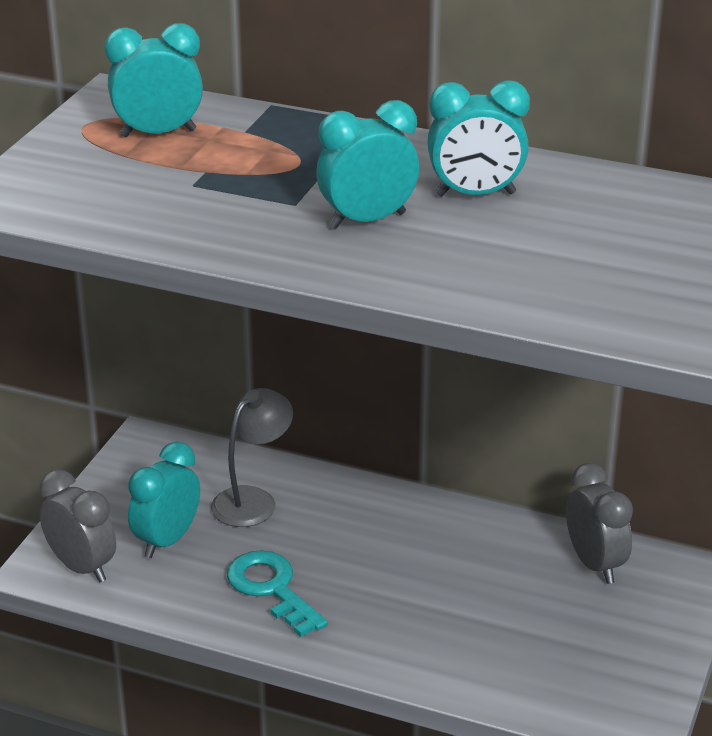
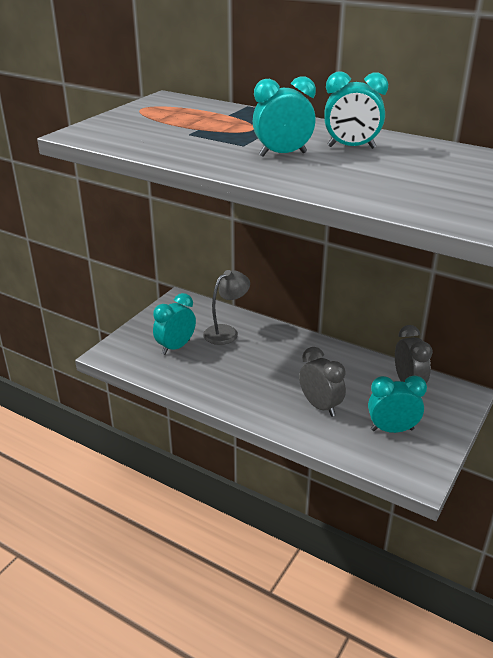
camera: 10 degrees right, 0 degrees up
(82, 567) = (127, 355): grey clock -> grey clock (320, 406)
(158, 133) = (180, 113): turquoise clock -> turquoise clock (392, 429)
(271, 589) = (224, 377): turquoise key -> none

